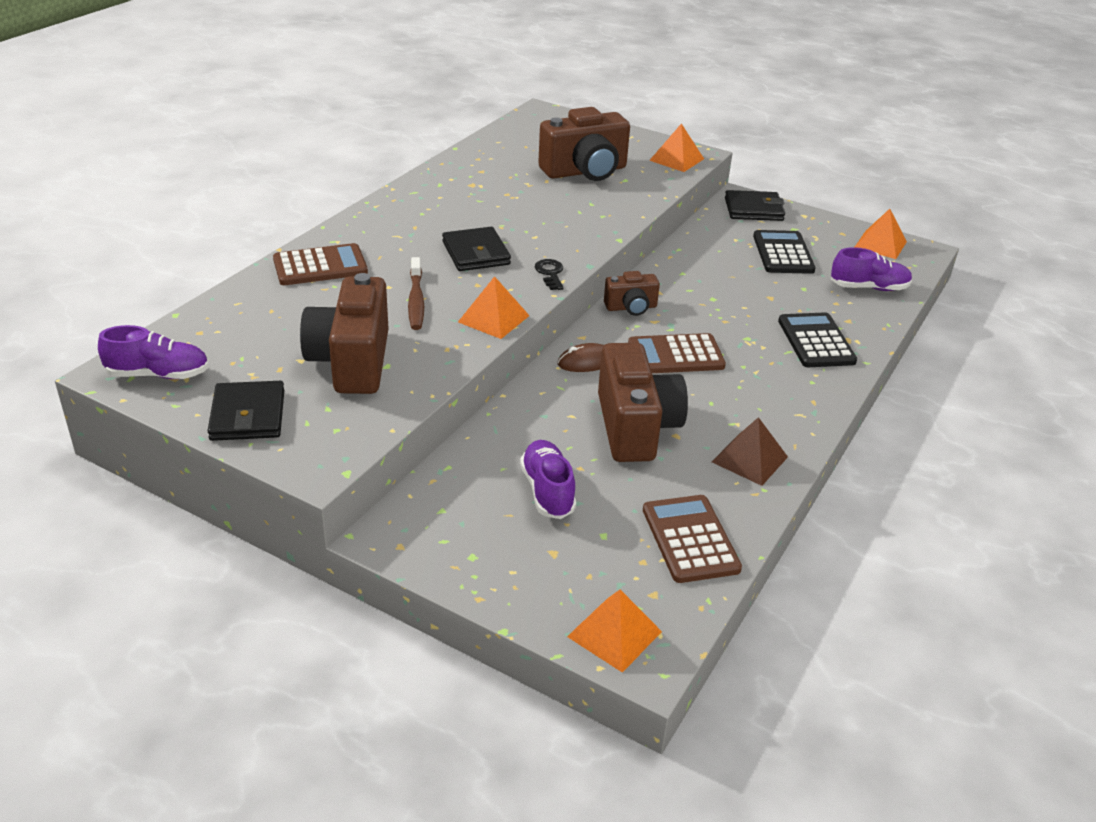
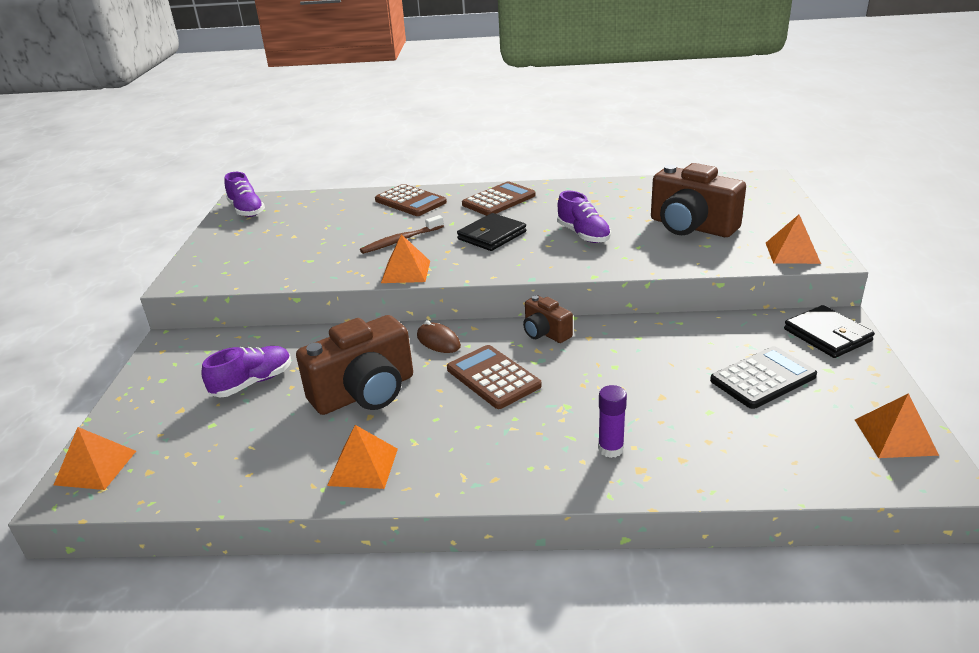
camera: 65 degrees right, 5 degrees down
(248, 415) = (222, 245): black wallet -> none
(352, 361) = (304, 249): brown camera -> none
(550, 273) = (497, 269): black key -> none
(690, 539) = (226, 468): brown calculator -> brown calculator (499, 200)
(750, 459) = (363, 467): brown pyramid -> orange pyramid
(816, 341) = (610, 449): black calculator -> purple glue stick
(868, 288) = (775, 455): purple shoe -> purple shoe (583, 235)

